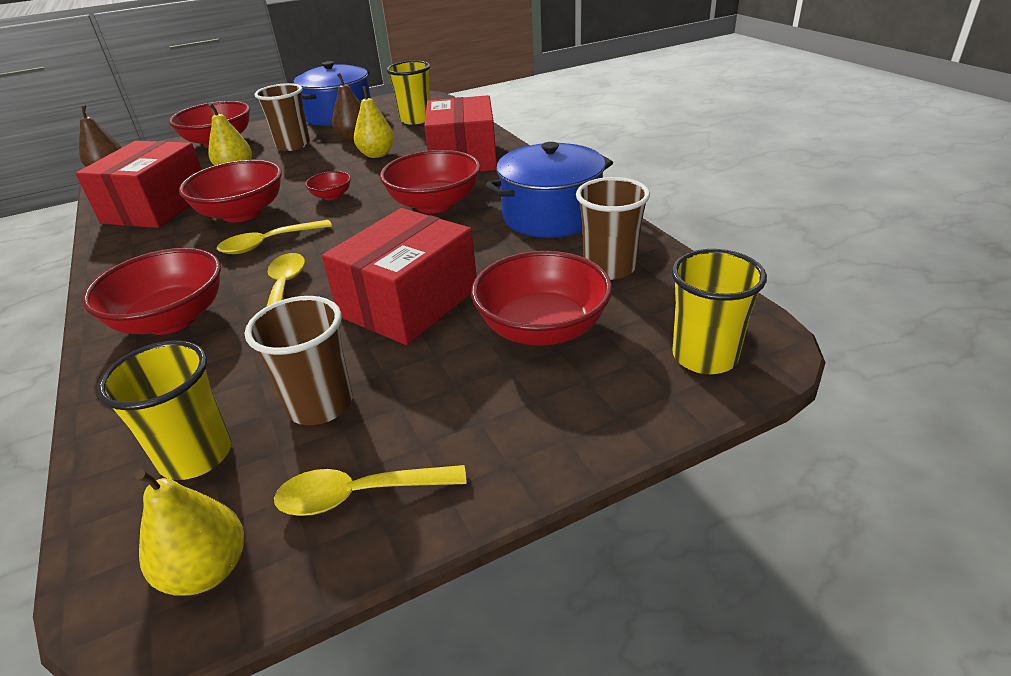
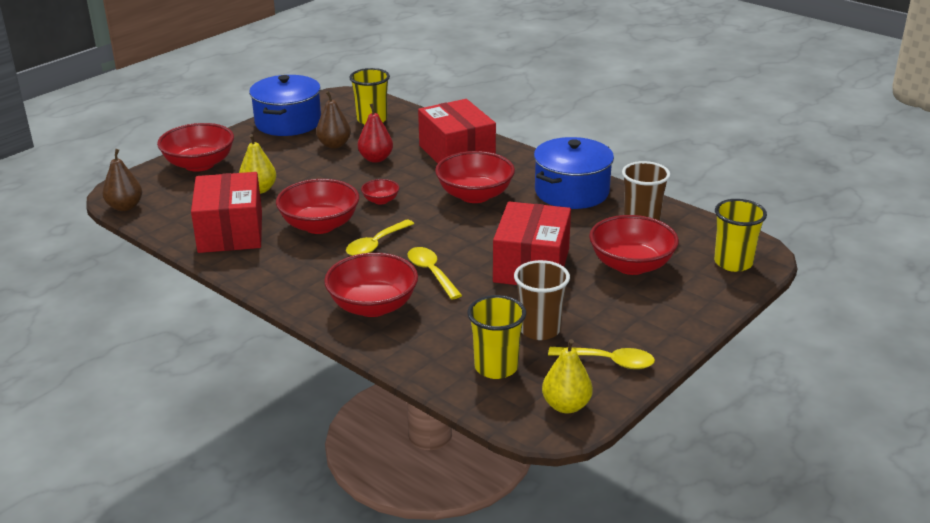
camera: 25 degrees left, 5 degrees down
(293, 145) = (282, 159): brown cup -> none
(359, 495) = (609, 361): yellow spoon -> yellow spoon turned 135 degrees counterclockwise
(377, 154) = (376, 159): yellow pear -> red pear

